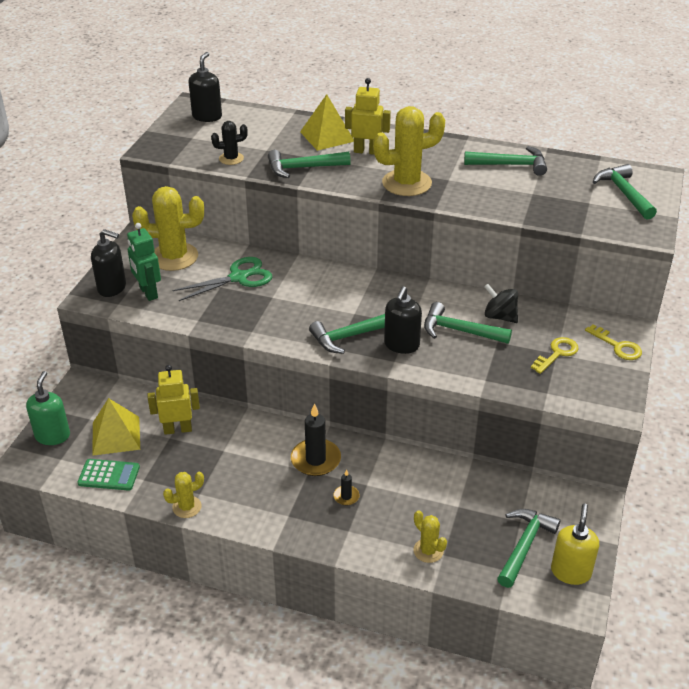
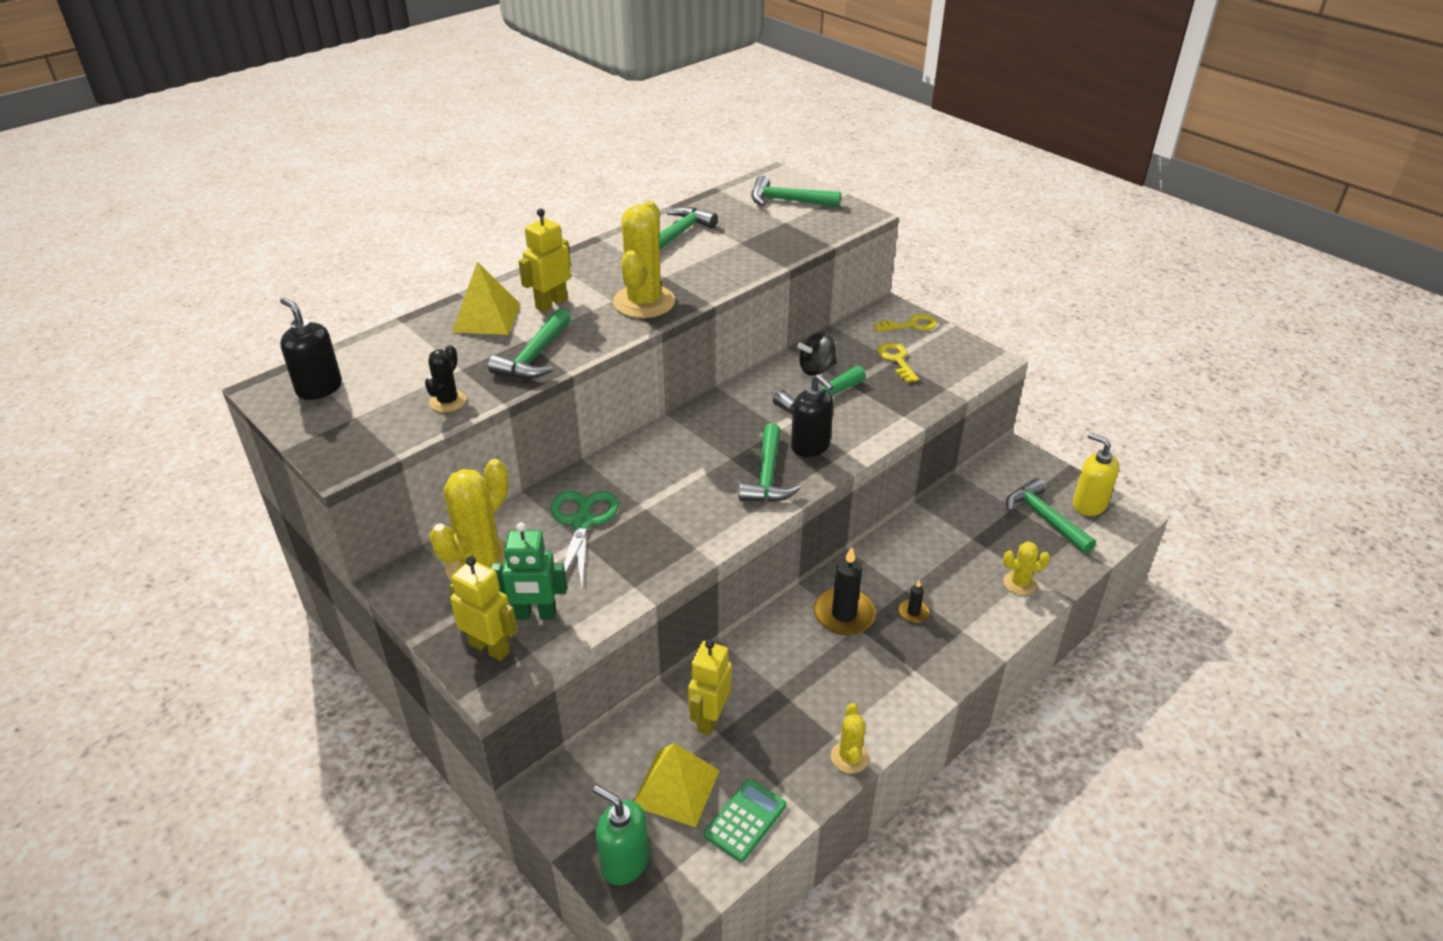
camera: 60 degrees left, 0 degrees up
(112, 288) = (490, 647): black soap dispenser -> yellow robot

